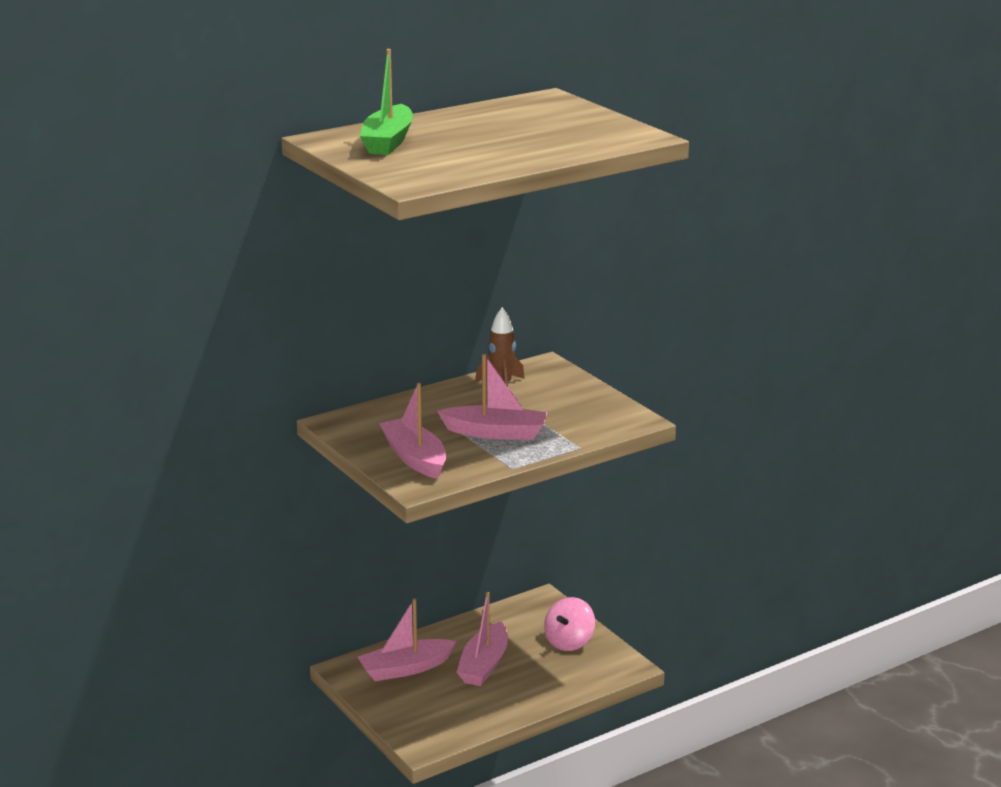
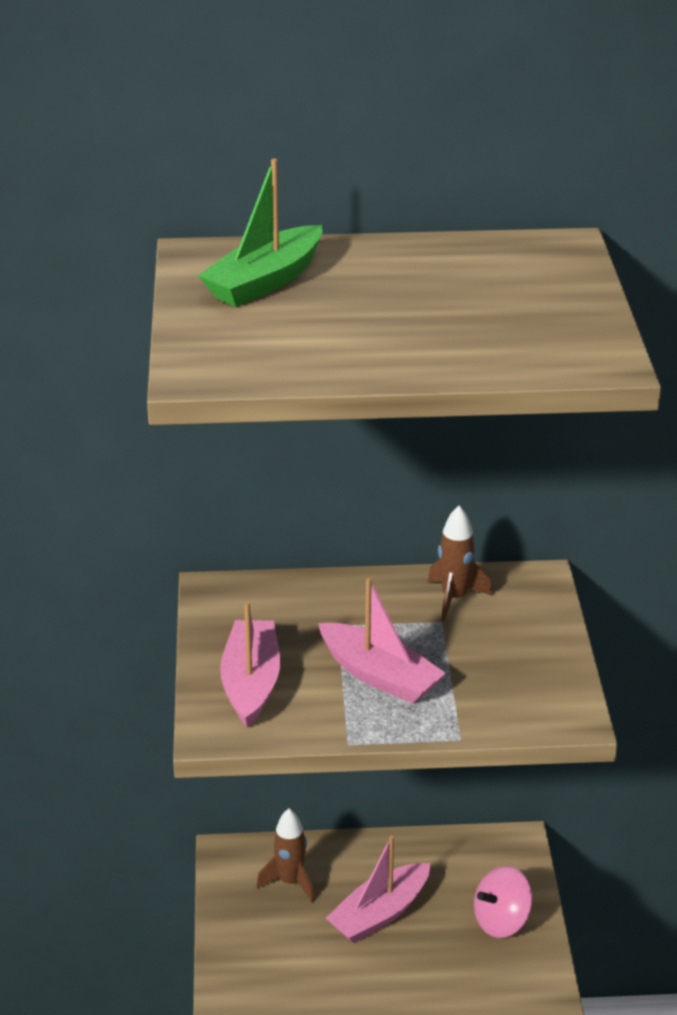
camera: 30 degrees right, 10 degrees up
(405, 669) = (290, 882): pink boat -> brown rocket

